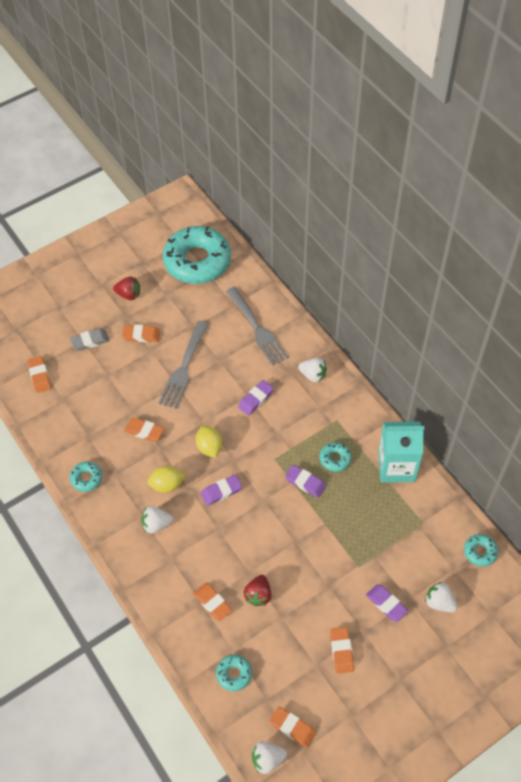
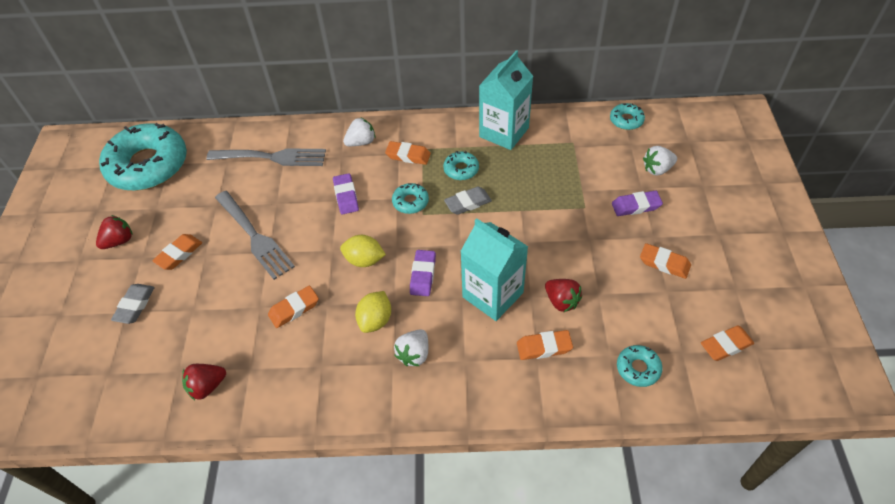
camera: 55 degrees left, 5 degrees down
(39, 376) = (124, 381): orange eraser -> orange eraser (408, 155)
(63, 422) = (207, 386): none -> red strawberry
(86, 478) = (300, 397): turquoise donut -> turquoise donut (410, 202)
(234, 546) = (492, 295): none -> turquoise carton
(267, 759) = (751, 386): white strawberry -> none
(305, 482) = (468, 203): purple eraser -> grey eraser

